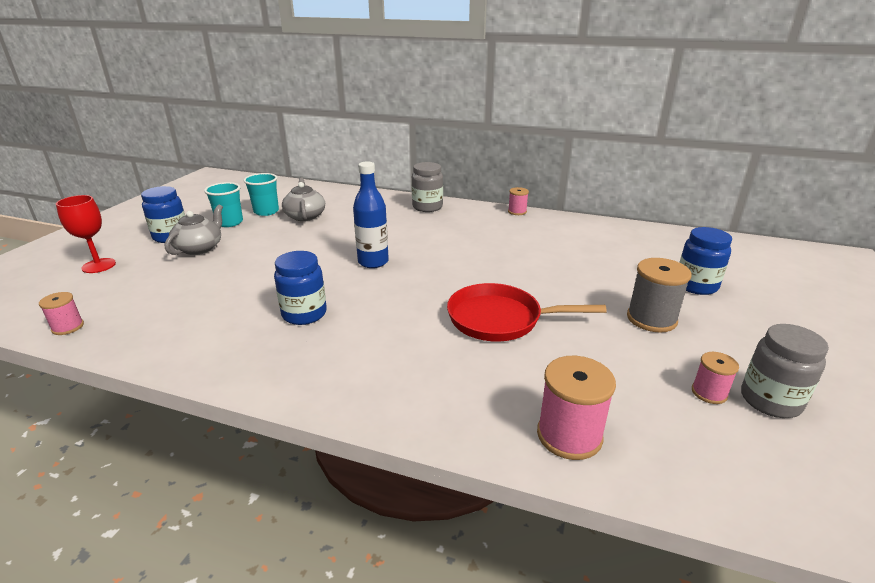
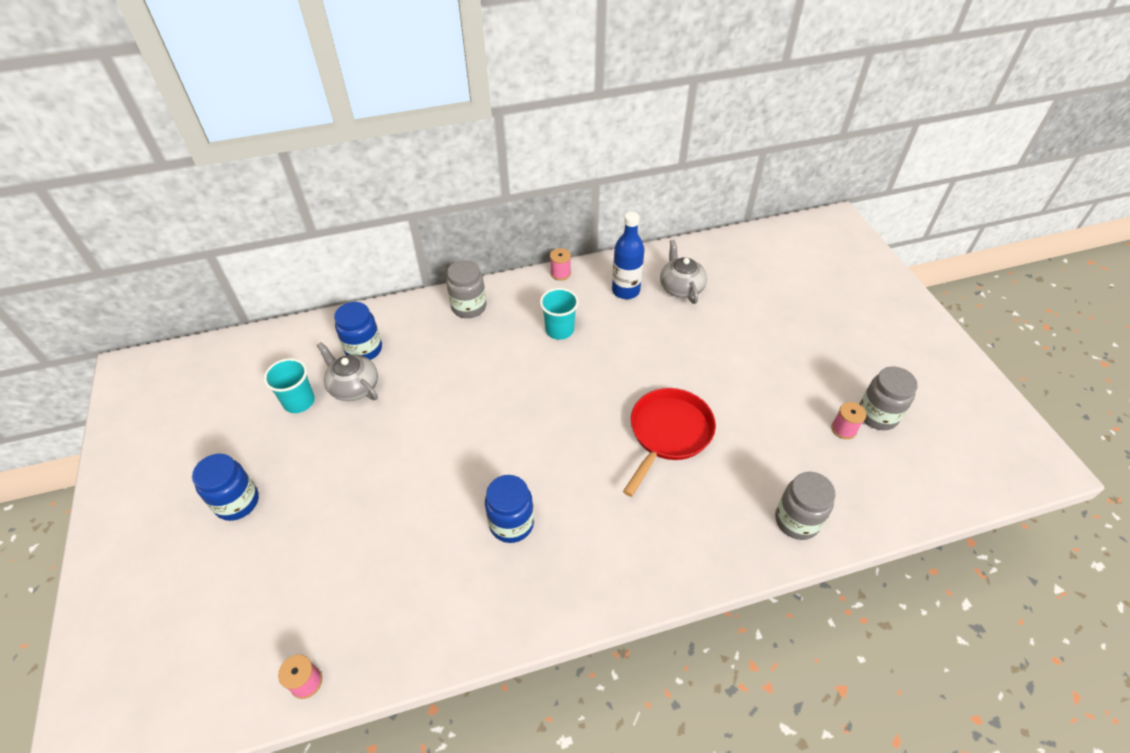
camera: 35 degrees left, 20 degrees up
(99, 266) = (213, 592): red goblet -> none
(200, 248) = (297, 500): grey teapot -> grey teapot (681, 287)
(229, 222) = (278, 442): turquoise cup -> turquoise cup (559, 330)
(373, 262) = (500, 421): blue bottle -> blue bottle (625, 291)
(500, 319) = (668, 434): red pan -> red pan turned 150 degrees clockwise
(569, 435) = (797, 521): pink spool -> grey jar
(651, 319) = (765, 371): grey spool -> none
(696, 286) = (768, 313): blue jar -> blue jar (364, 349)

